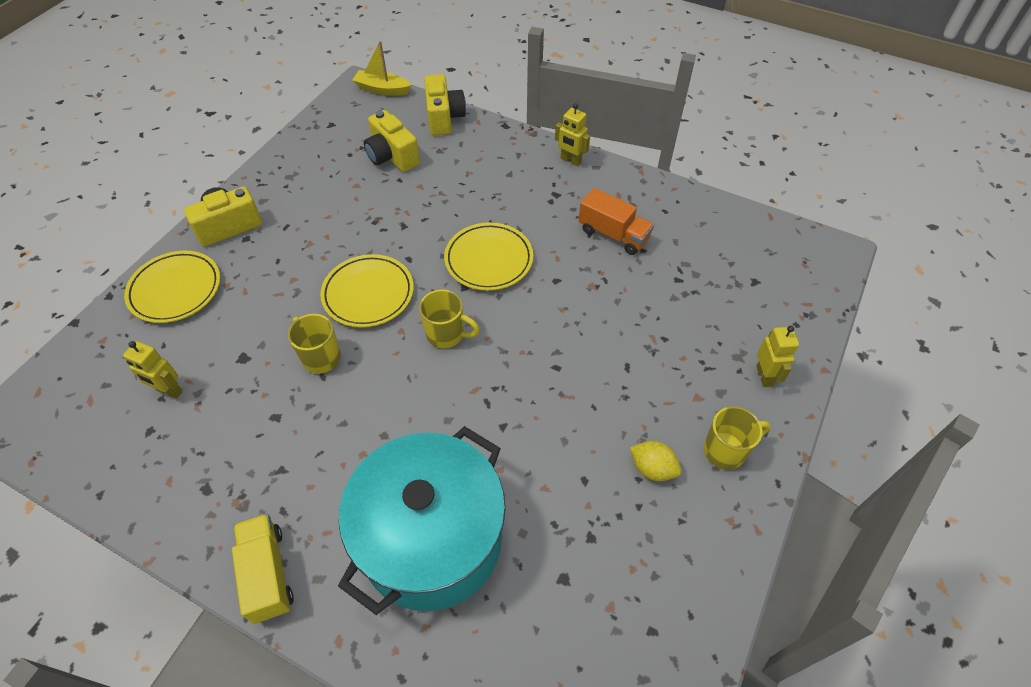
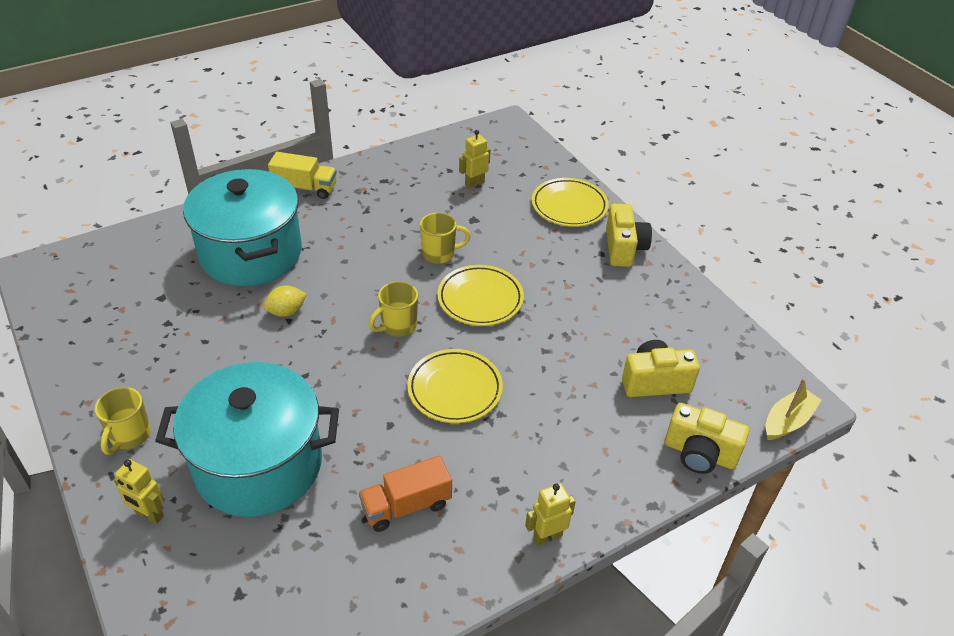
camera: 120 degrees right, 10 degrees down
(652, 468) = (169, 382): yellow lemon -> yellow lemon (286, 311)
(663, 338) = (259, 465): none -> turquoise pot

